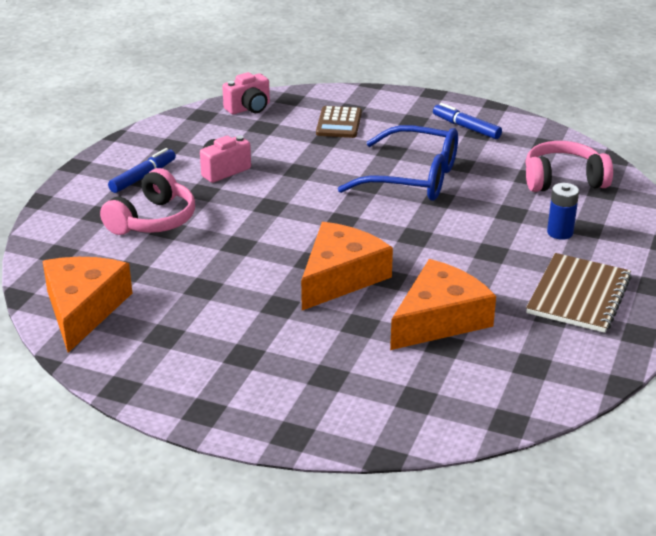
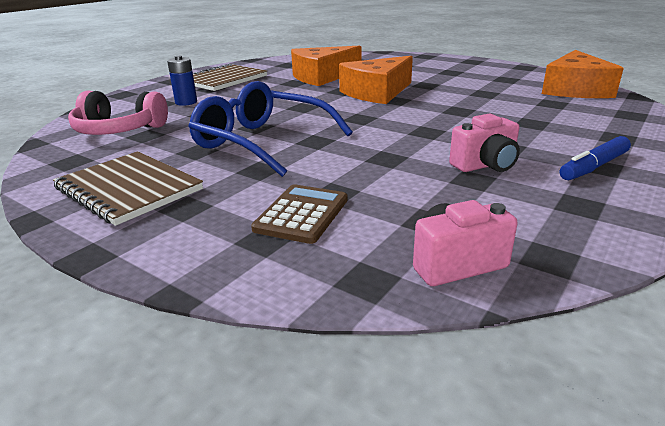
camera: 165 degrees left, 5 degrees down
(153, 220) = (552, 129): pink headphones -> none
(466, 127) = (128, 189): blue marker -> brown notebook

